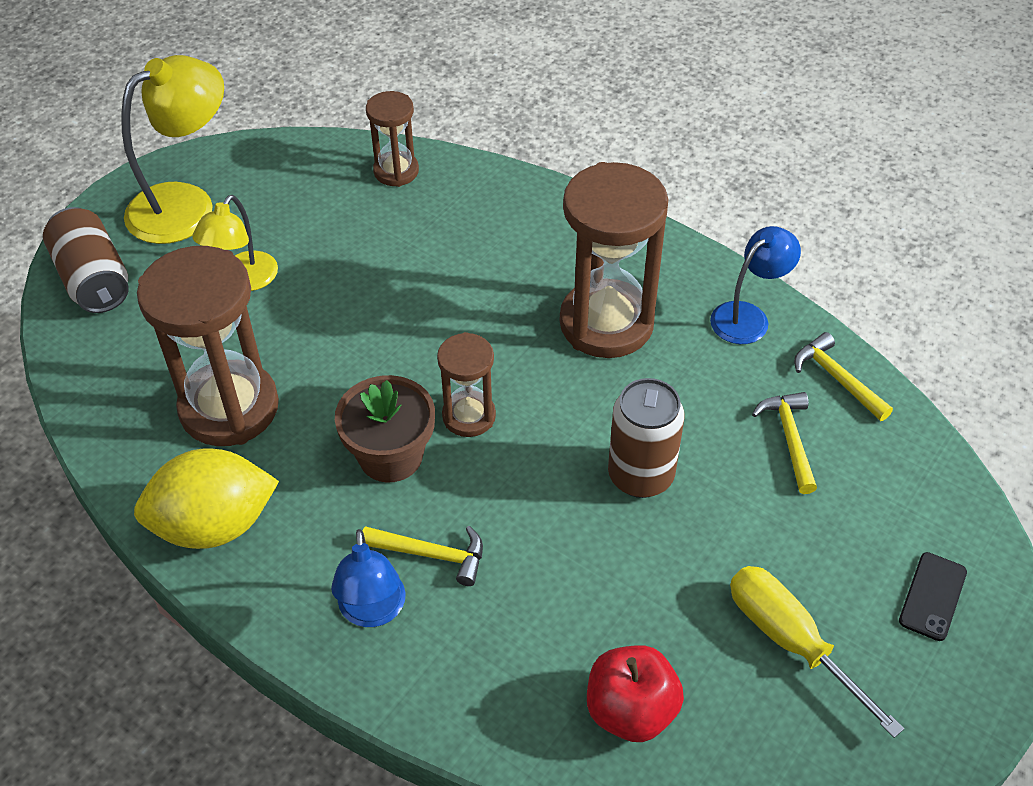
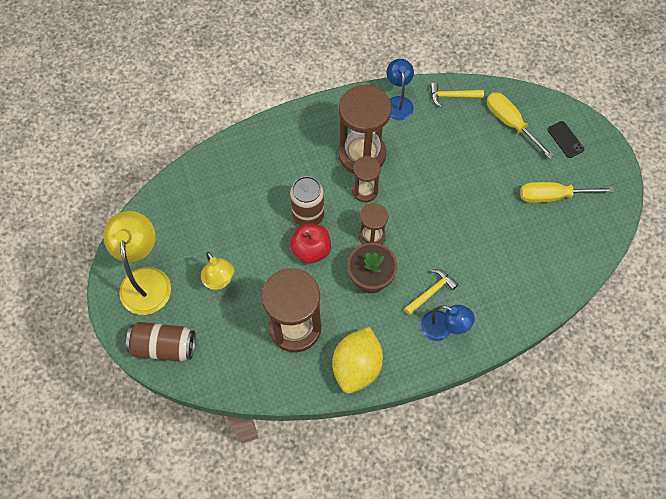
camera: 55 degrees left, 15 degrees up
(396, 171) = (201, 177): brown hourglass -> brown hourglass (365, 191)
(631, 710) = (545, 266): red apple -> red apple (311, 250)
(640, 476) = (447, 194): brown can -> brown can (308, 215)
(789, 439) = (468, 133): yellow hammer -> none
(874, 491) = (510, 123): none -> yellow screwdriver

